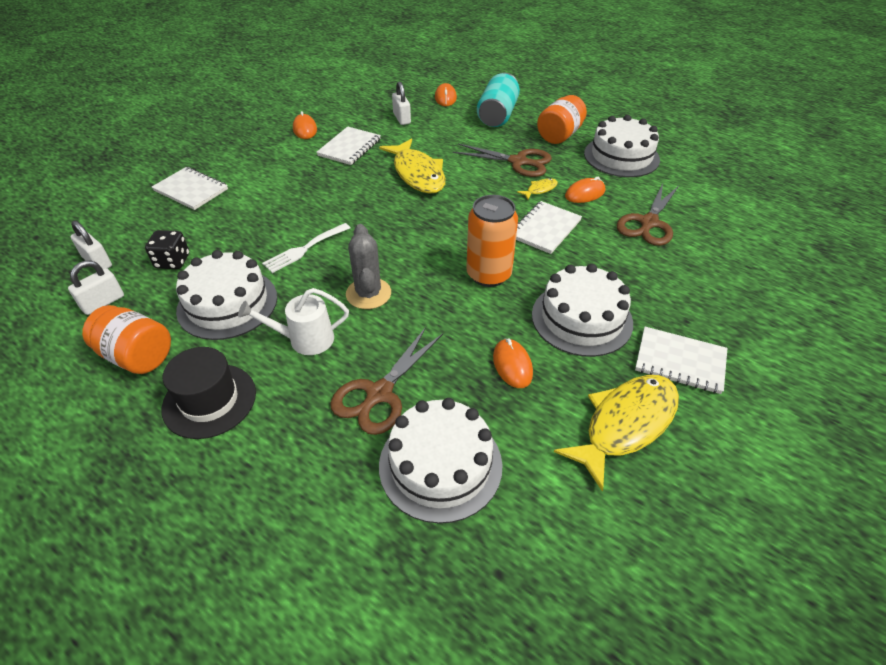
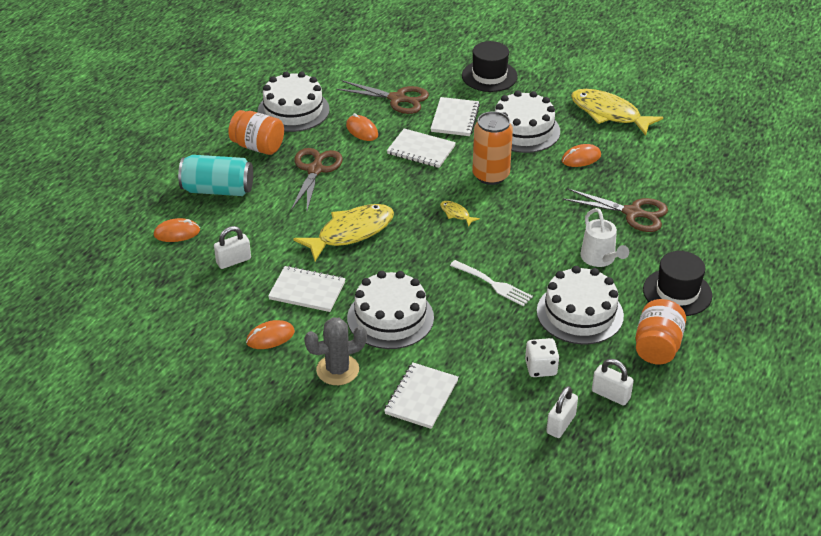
camera: 100 degrees left, 5 degrees down
(173, 261) = (541, 368): black dice -> white dice
(368, 294) = (537, 235): grey cactus -> grey cactus (337, 370)
(440, 465) = (673, 180): white cake -> white cake (390, 318)
(540, 190) = (361, 155): yellow fish -> yellow fish (456, 214)
(680, 362) = (548, 92): white notebook -> white notebook (455, 118)
(714, 307) = (489, 76): none -> black hat

